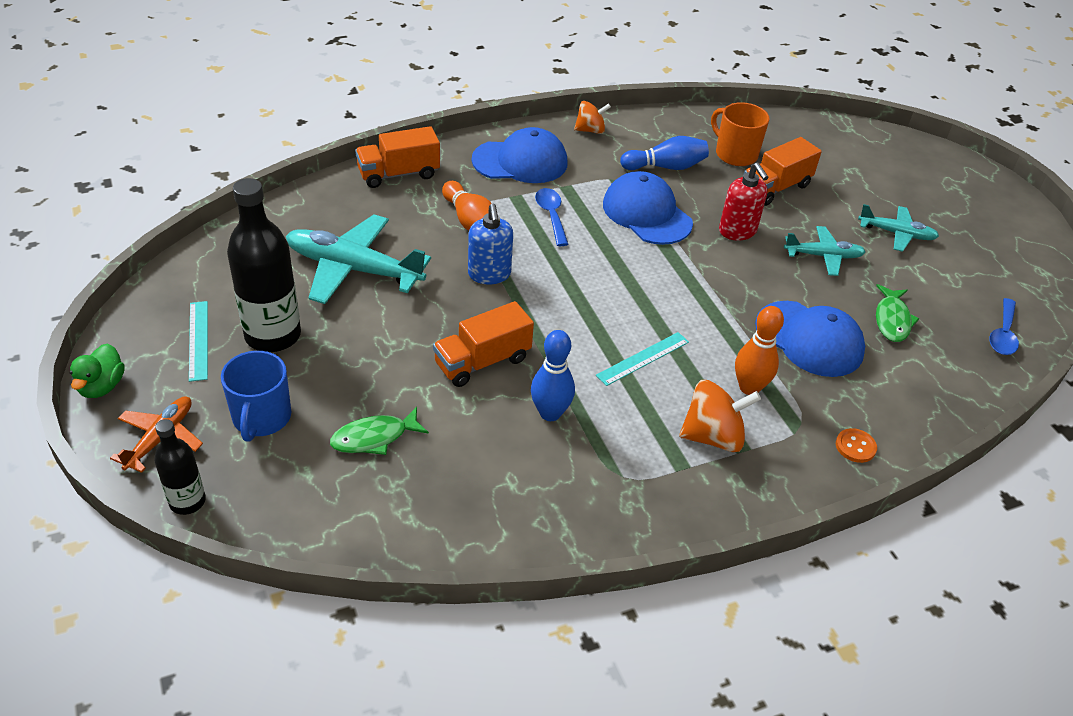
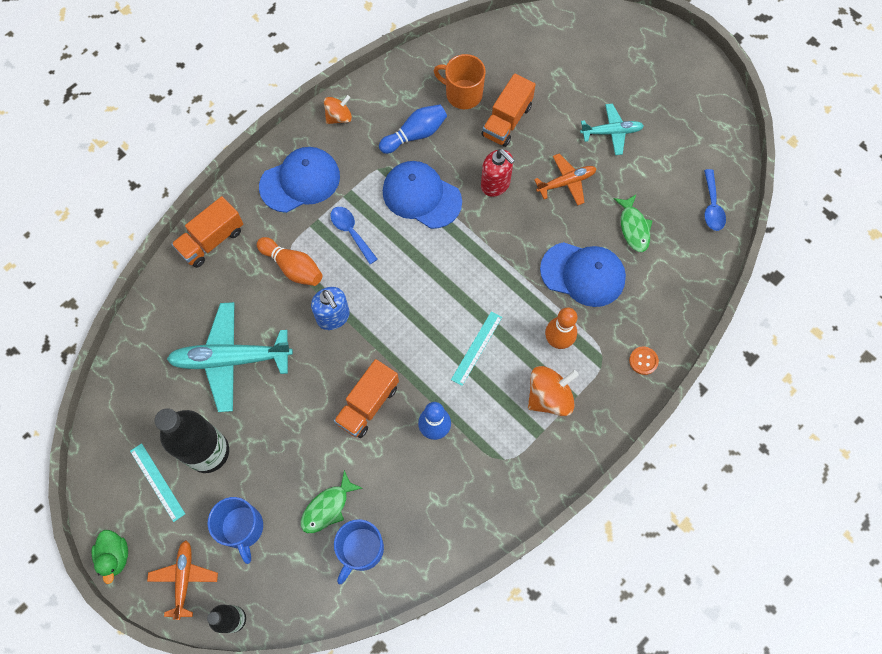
camera: 20 degrees left, 25 degrees up
(388, 495) = (361, 550): none -> blue mug
(823, 256) = (566, 182): turquoise plane -> orange plane

